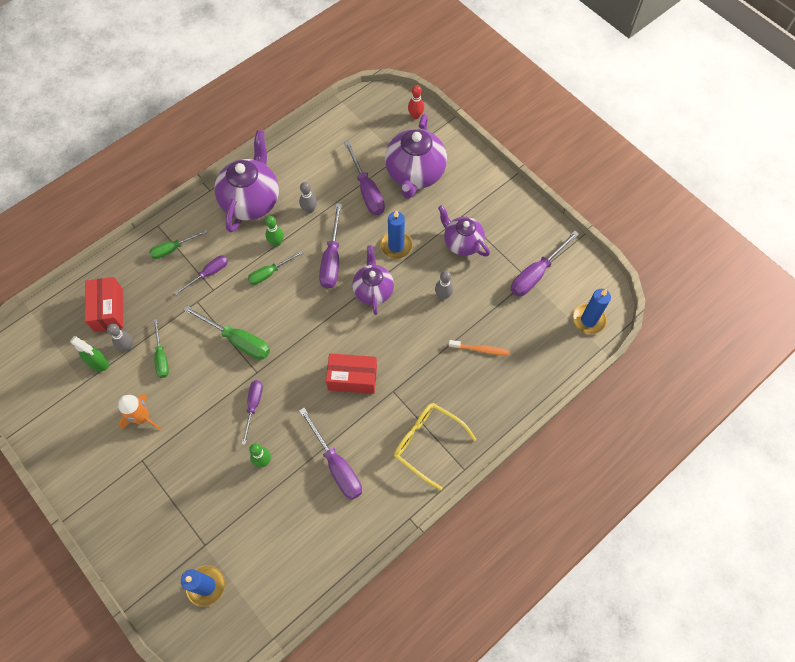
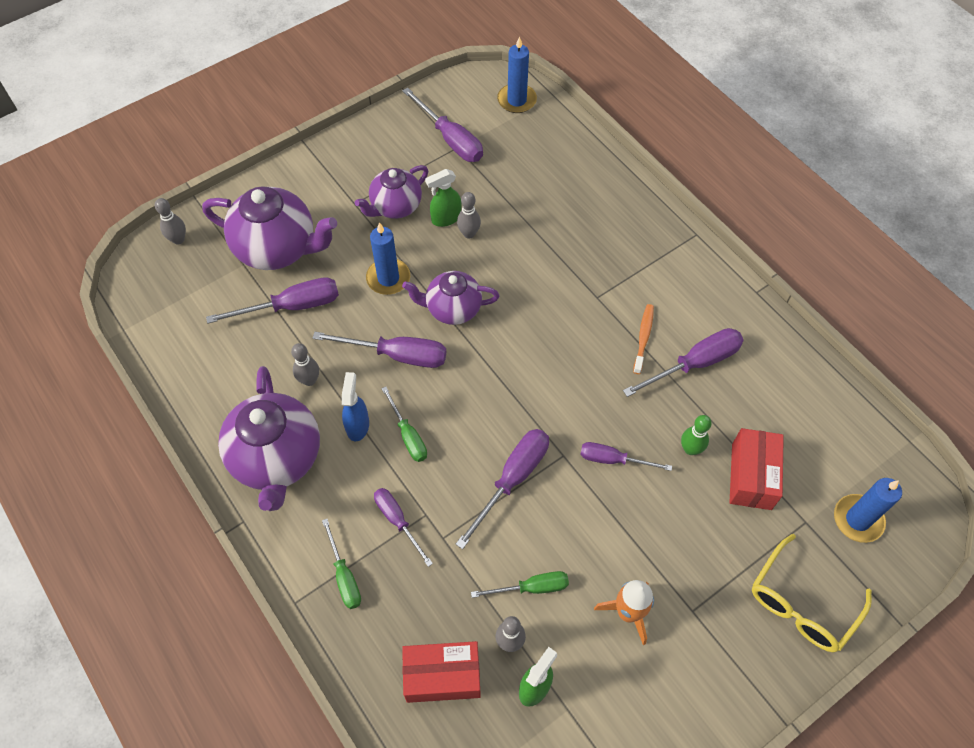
camera: 85 degrees left, 5 degrees down
(238, 340) = (512, 479): green screwdriver -> purple screwdriver
(251, 201) = (277, 459): purple teapot -> purple teapot turned 120 degrees counterclockwise
(276, 242) = (358, 425): green bowling pin -> blue spray bottle
(352, 378) = (578, 340): red box -> red box (751, 476)
(415, 116) = (178, 239): red bowling pin -> grey bowling pin
(427, 443) = (665, 267): yellow glasses -> yellow glasses (801, 604)
(455, 278) = (445, 218): none -> green spray bottle
(480, 349) = (546, 203): orange toothbrush -> orange toothbrush (643, 338)

